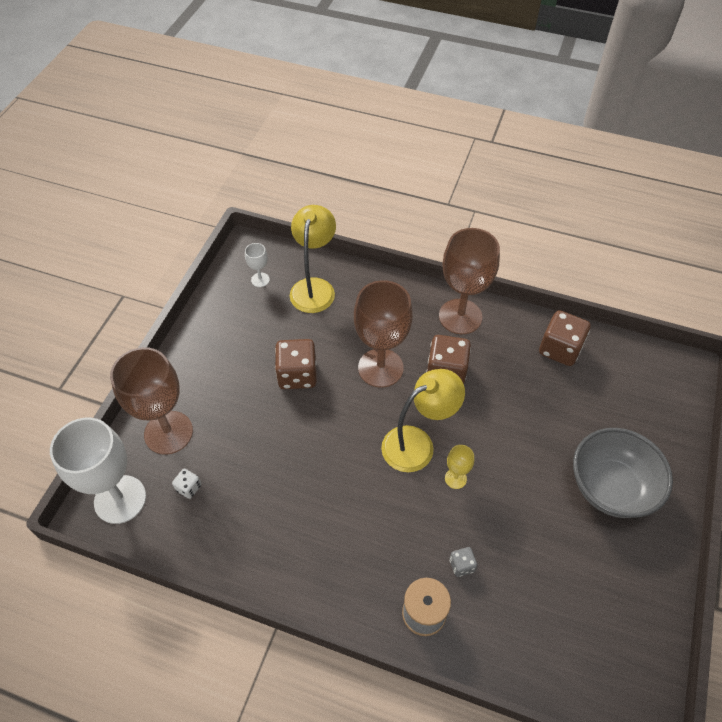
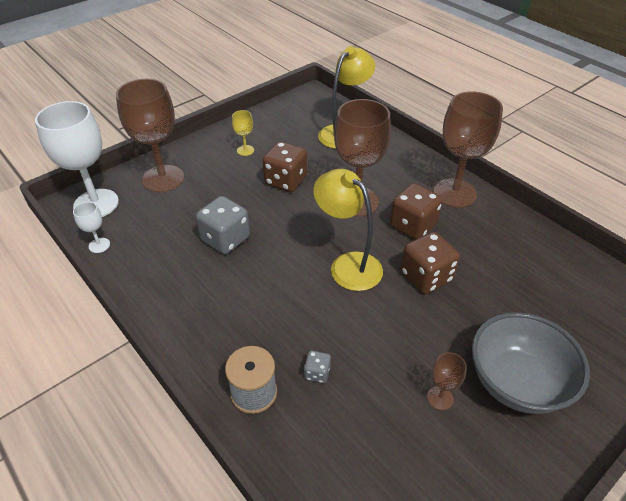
camera: 30 degrees right, 10 degrees down
(189, 488) = (147, 217): white dice -> none
(260, 280) = (306, 115): white goblet -> white goblet (99, 245)
(287, 473) = (225, 239): none -> grey dice
(417, 443) = (348, 265): yellow lamp -> yellow lamp turned 135 degrees counterclockwise
(455, 478) = (362, 304): yellow goblet -> yellow goblet (245, 150)
(560, 349) = (537, 251): brown dice -> brown dice (426, 277)
(565, 533) = (440, 398): none -> brown goblet

